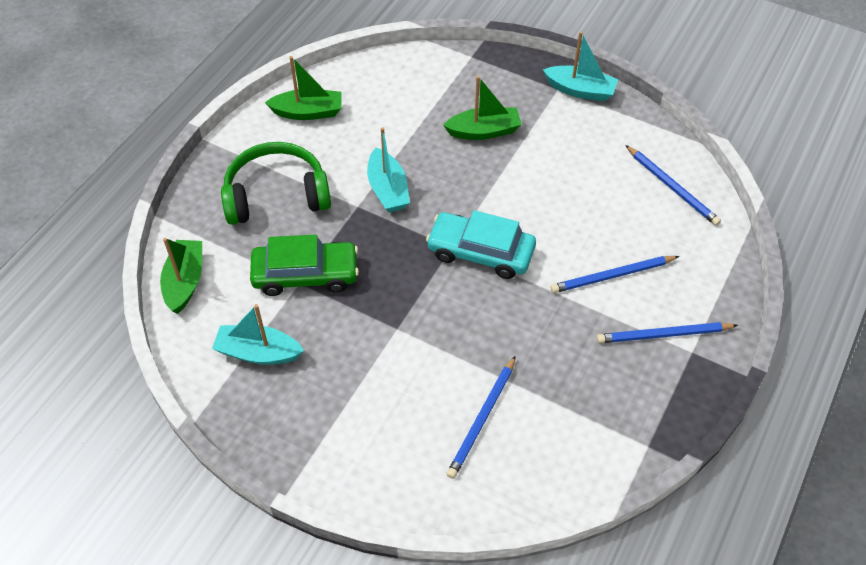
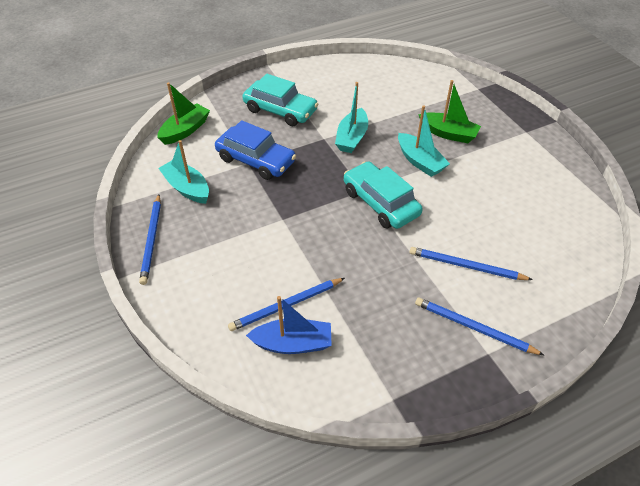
camera: 35 degrees right, 5 degrees down
(276, 195) = (280, 110): green headphones -> turquoise car
(305, 275) = (256, 160): green car -> blue car
(308, 112) = (341, 76): green boat -> none
(521, 452) = (293, 343): none -> blue boat
(580, 90) = (543, 139): turquoise boat -> turquoise boat (420, 161)
(672, 187) = (567, 232): blue pencil -> blue pencil (152, 240)

